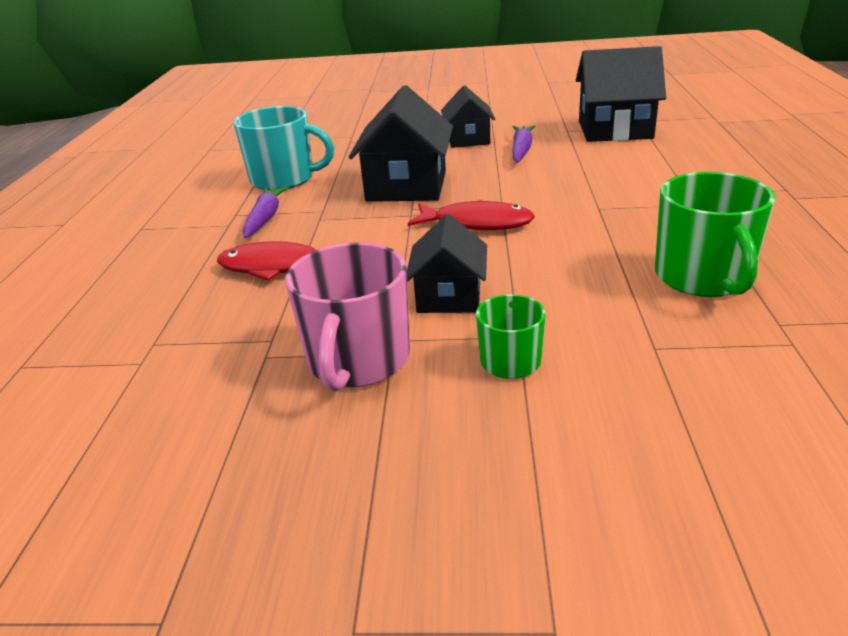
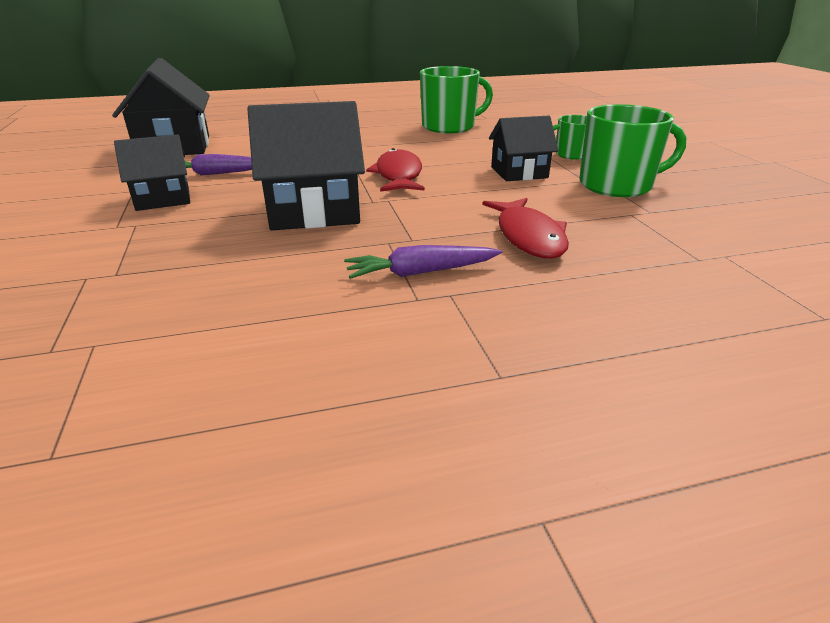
camera: 110 degrees left, 0 degrees up
(284, 179) = (281, 293): turquoise mug -> none
(358, 360) = (617, 185): pink mug -> green mug

